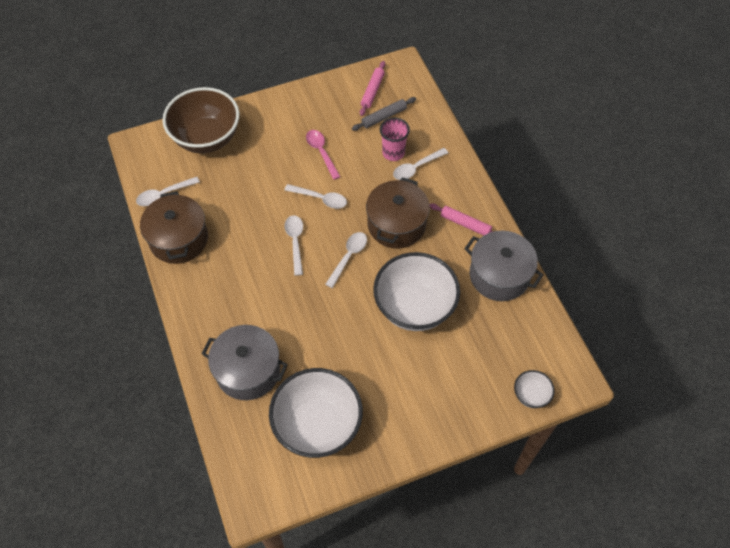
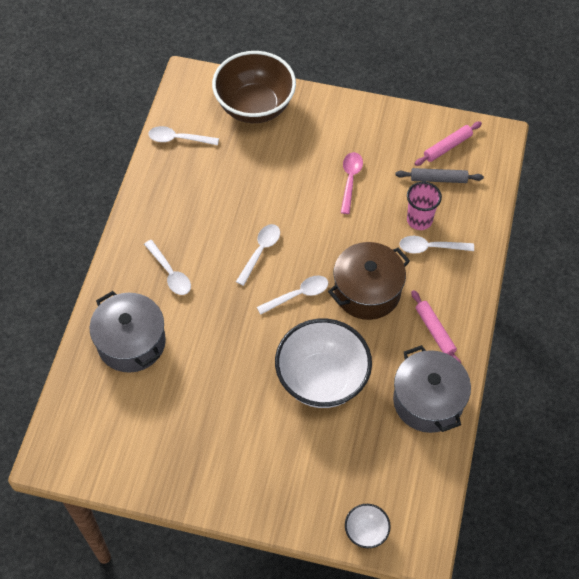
camera: 35 degrees right, 0 degrees up
(178, 239) = (161, 188): brown pot -> none
(317, 425) = (153, 429): white bowl -> none
(320, 199) = (314, 224): white spoon -> white spoon (170, 273)

